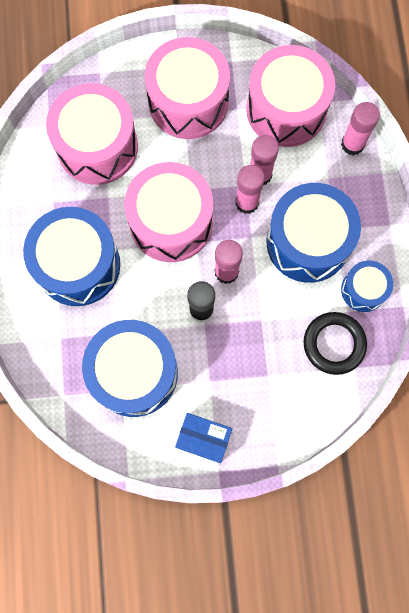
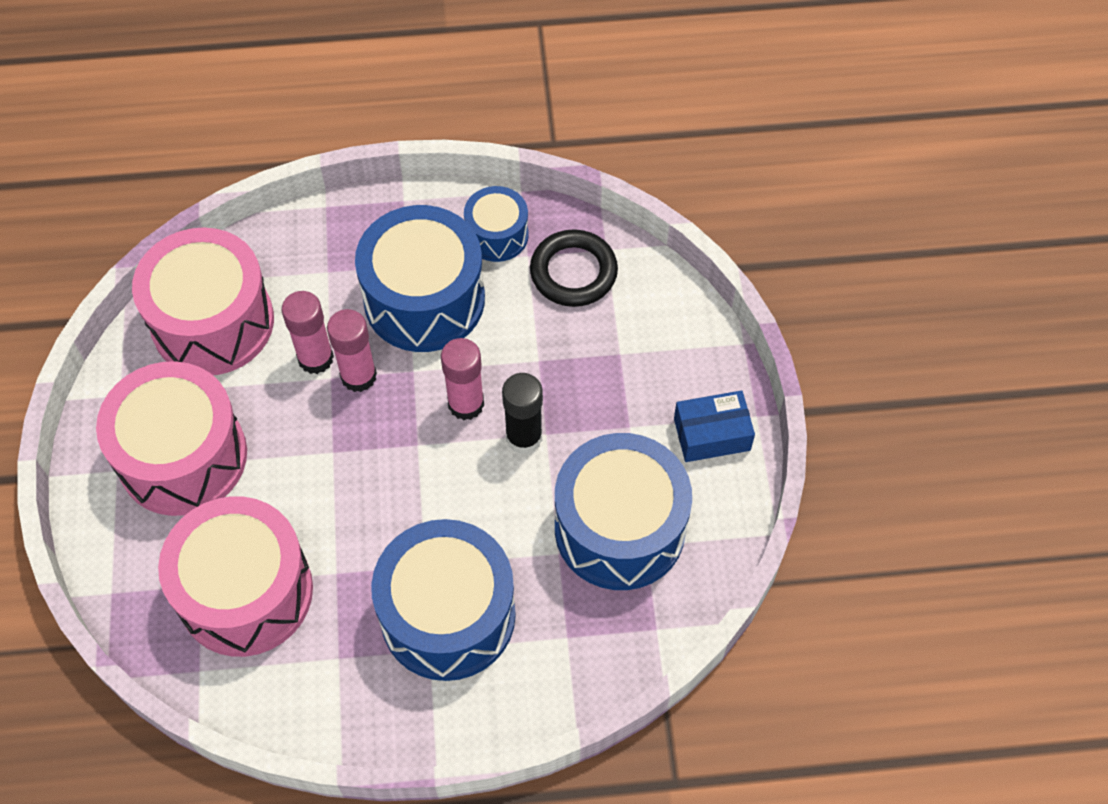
camera: 90 degrees left, 15 degrees down
(171, 222) = (383, 480): pink drum -> none
(203, 438) = (712, 434): blue box -> blue box turned 60 degrees clockwise
(352, 144) = (278, 240): pink glue stick -> none

